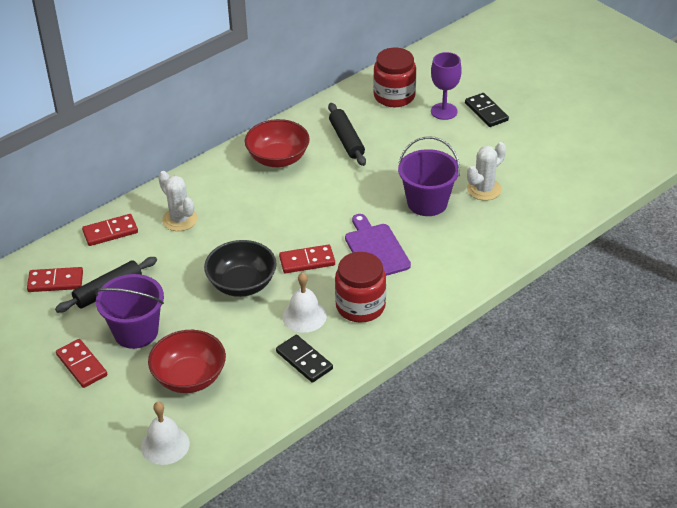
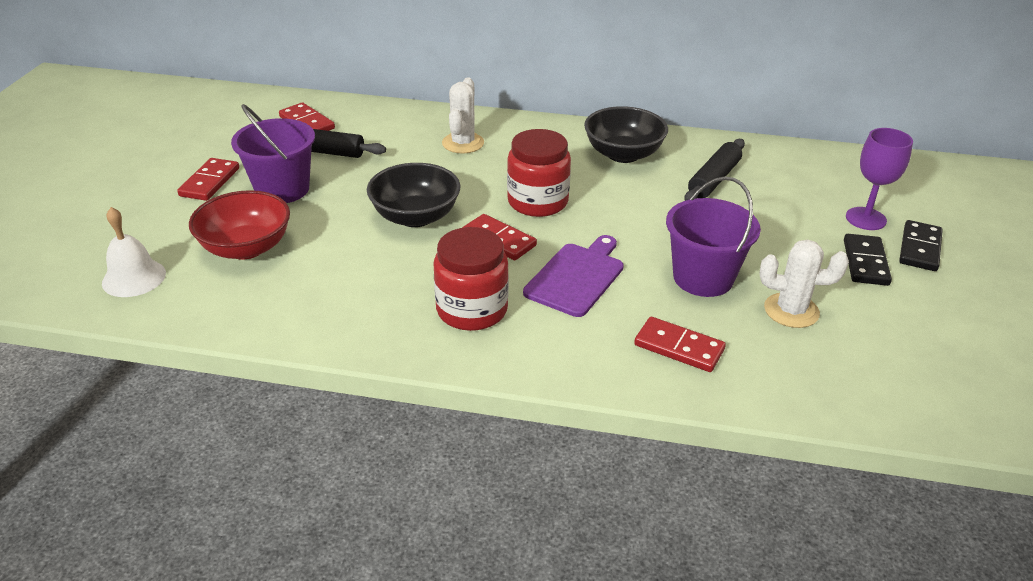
camera: 50 degrees right, 5 degrees down
(110, 232) = (402, 118): red domino -> red domino (679, 347)
(278, 158) = (623, 154): red bowl -> black bowl
(304, 316) = (412, 278): white bell -> none
(304, 360) = (342, 310): black domino -> black domino (865, 262)
(394, 96) = (829, 176): red jar -> red jar (537, 202)

